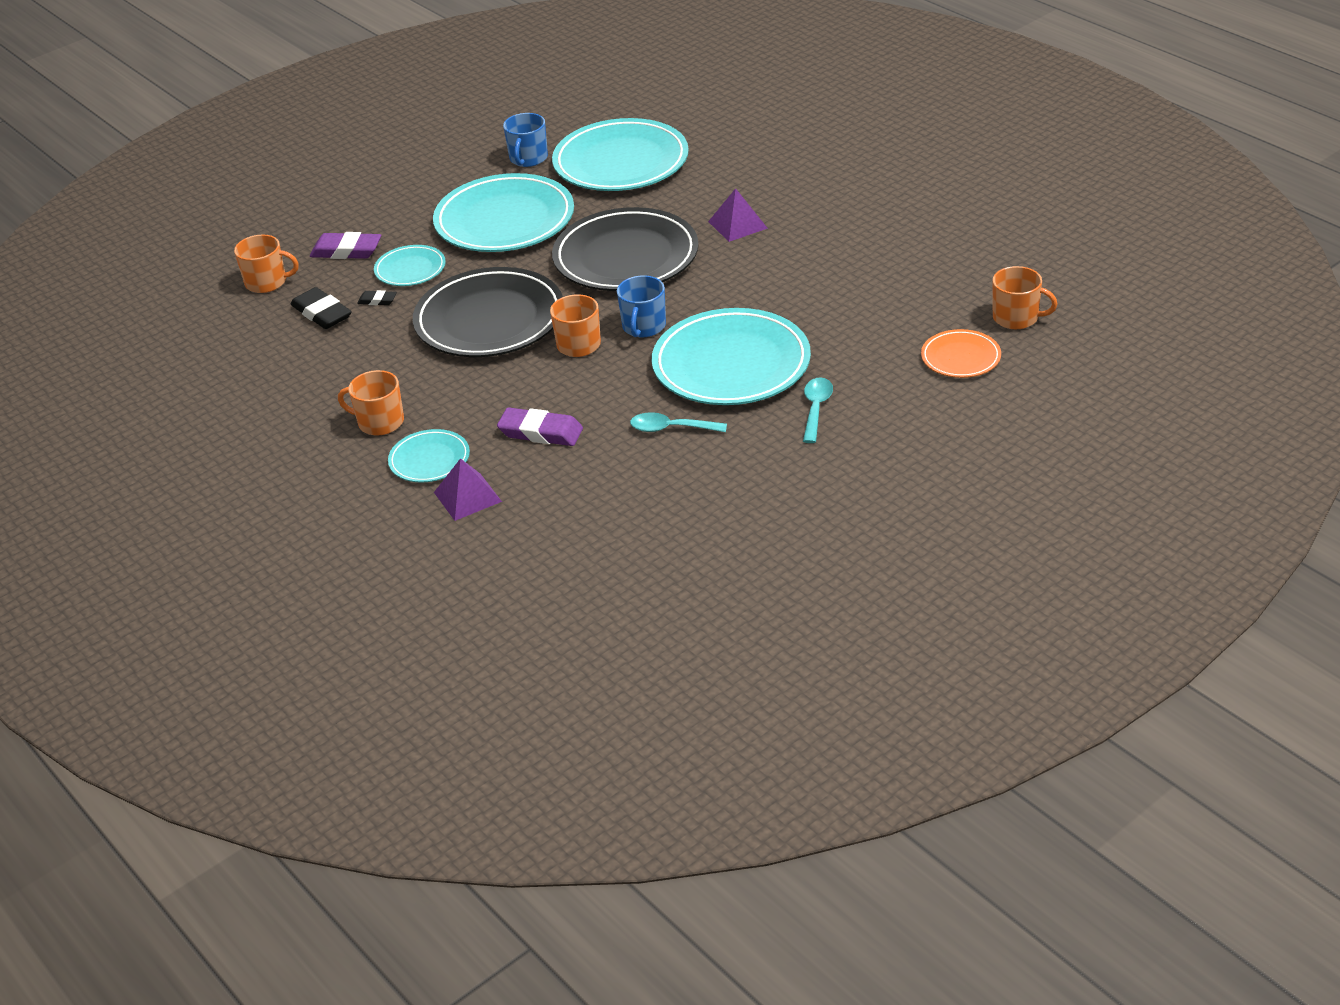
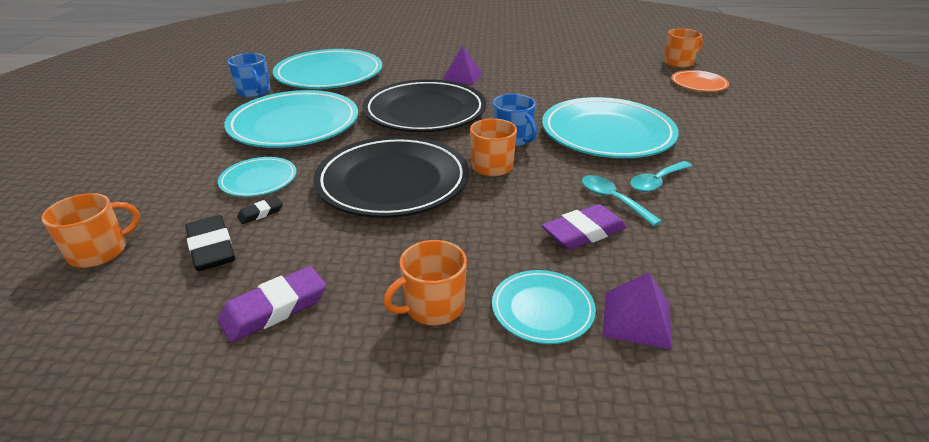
camera: 50 degrees left, 5 degrees down
(322, 313) = (211, 248): black eraser -> black eraser turned 60 degrees clockwise
(346, 251) = (168, 193): purple eraser -> purple eraser (274, 309)
(816, 409) = (699, 132): turquoise spoon -> turquoise spoon (612, 200)

